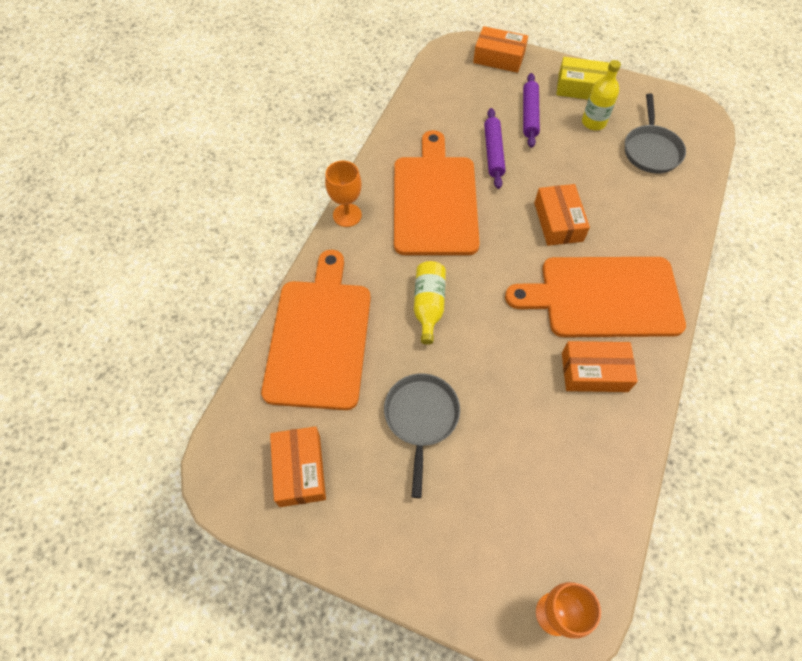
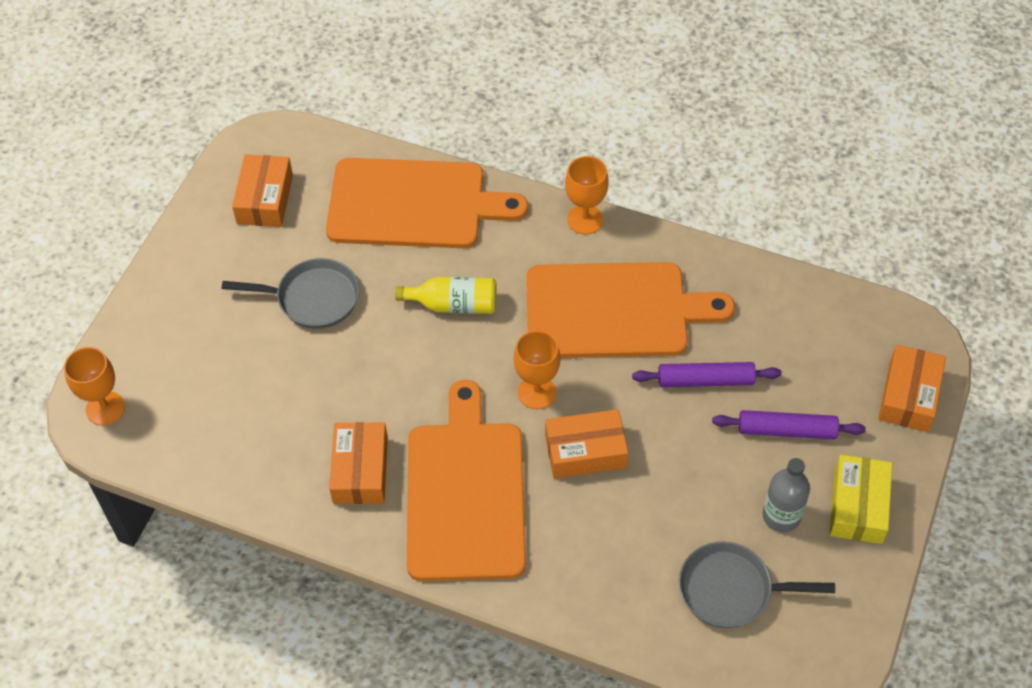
camera: 90 degrees right, 5 degrees down
(300, 470) = (265, 199): orange box -> orange box turned 75 degrees counterclockwise
(510, 250) = (537, 392): none -> orange goblet
(593, 122) = (781, 516): yellow bottle -> grey bottle

